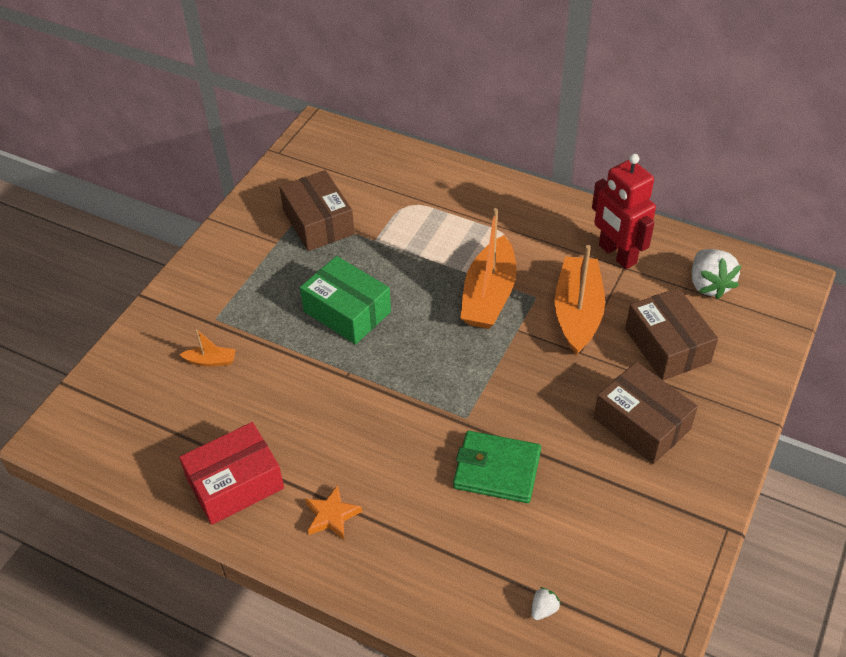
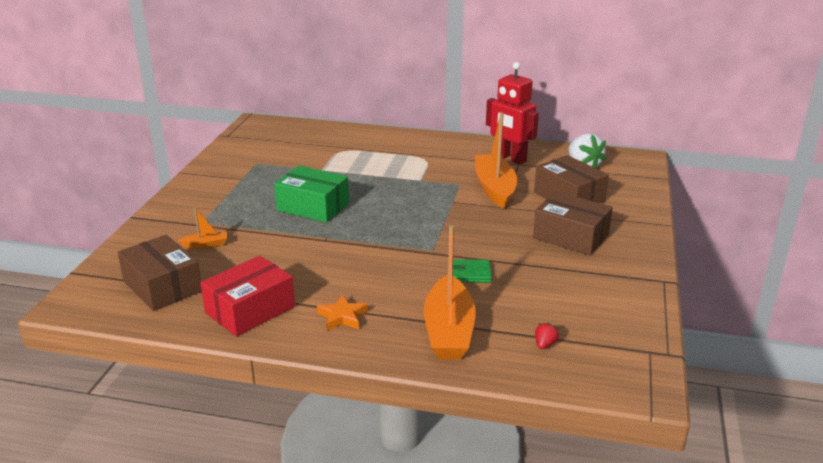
camera: 15 degrees left, 20 degrees down
(318, 222) = (272, 165): brown box -> brown box (162, 286)
(489, 295) = (423, 187): orange boat -> orange boat (449, 331)
(497, 470) = (470, 274): green wallet -> green wallet, size x0.61
(543, 609) = (545, 344): white strawberry -> red strawberry

